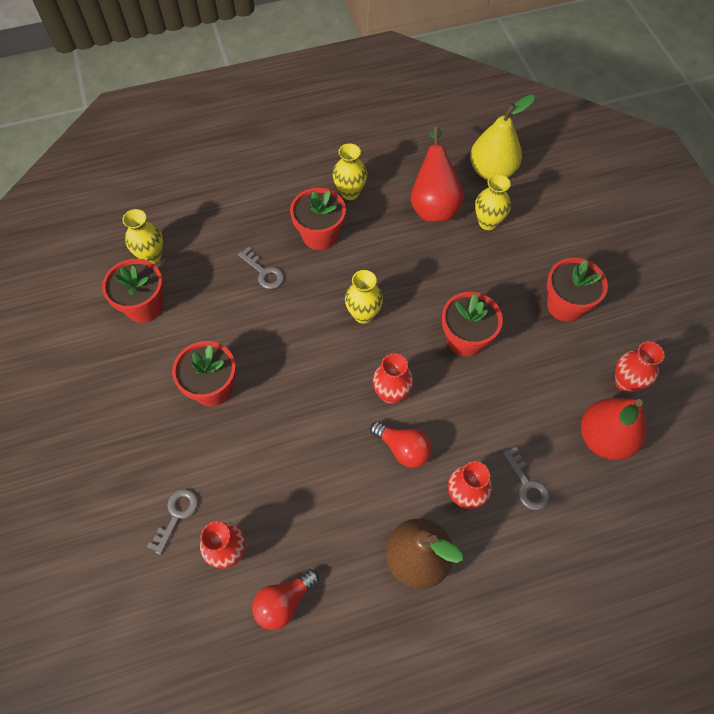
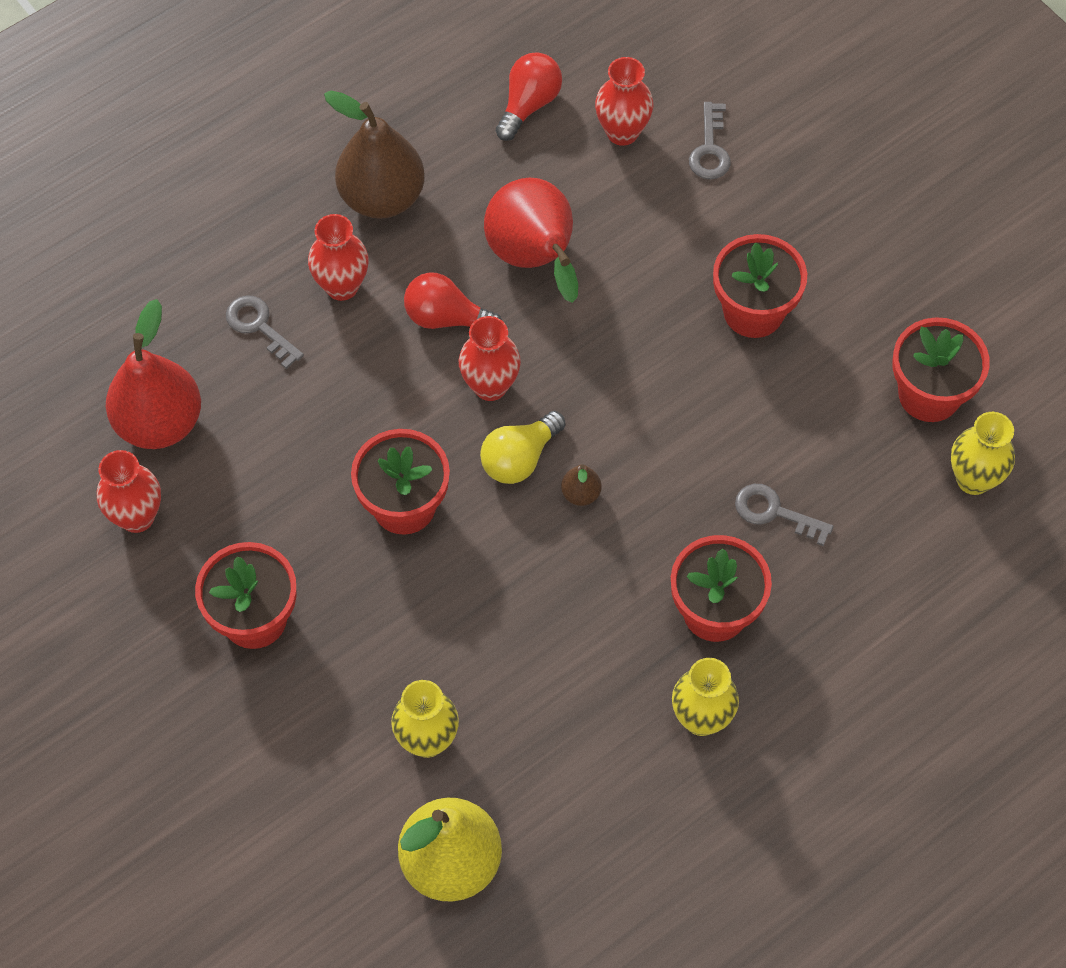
camera: 160 degrees right, 0 degrees up
(363, 314) = (581, 494): yellow vase -> brown pear
(390, 345) = (519, 458): none -> yellow light bulb
(433, 205) = (538, 744): red pear -> red pear (535, 260)

